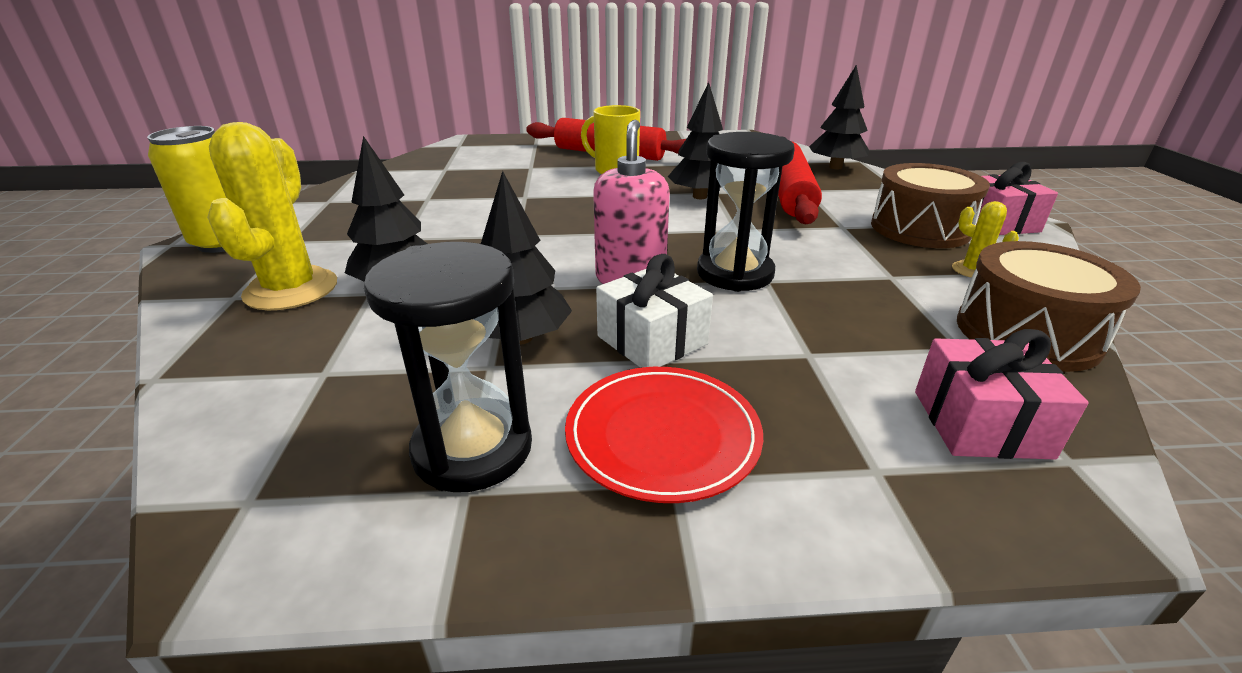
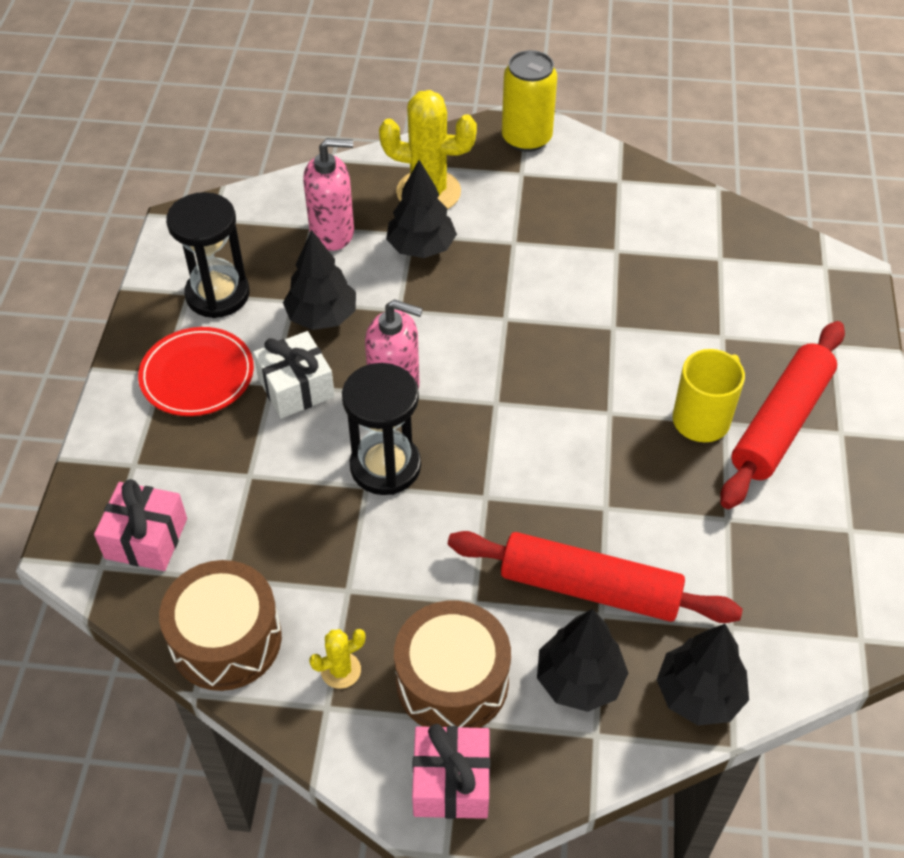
camera: 100 degrees right, 20 degrees up
(346, 351) = (332, 233): none -> pink soap dispenser
(700, 196) = (591, 488): black tree -> black tree (579, 680)

